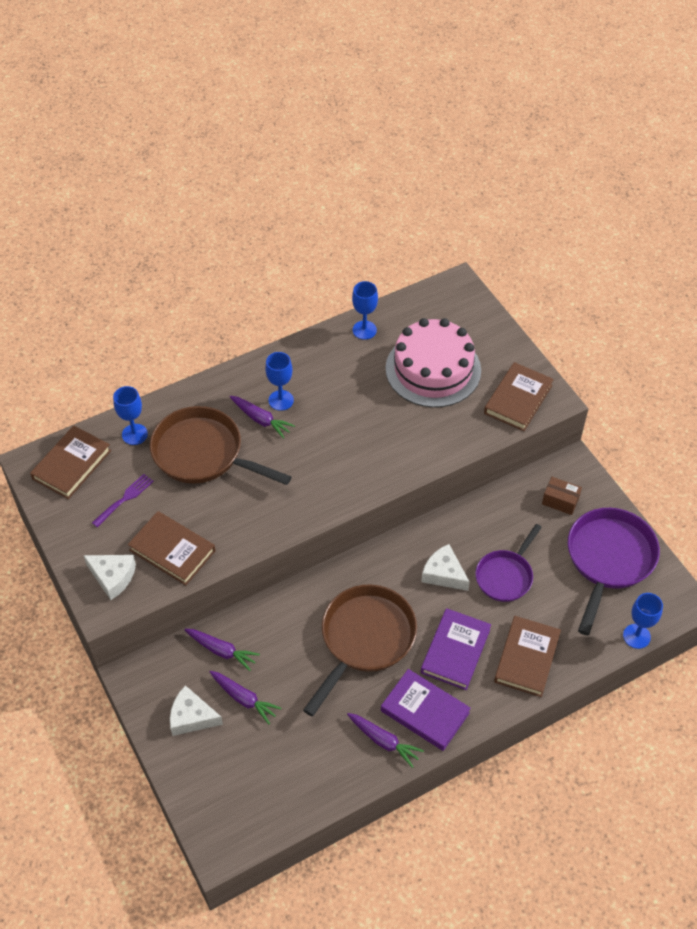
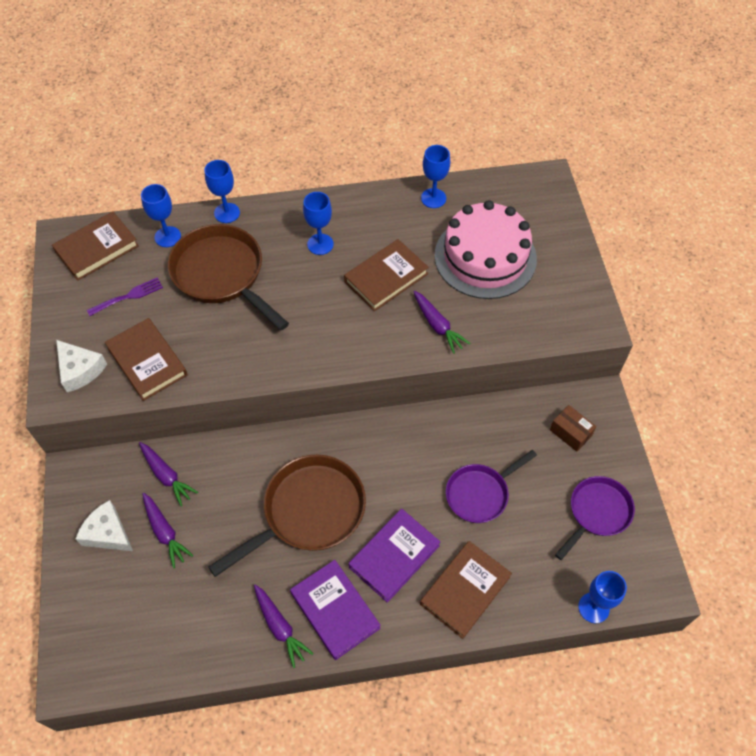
camera: 20 degrees right, 5 degrees up
(180, 396) = (227, 213): none -> blue goblet
(261, 420) = (292, 258): purple carrot -> purple carrot (438, 326)
(444, 574) = (417, 470): white cheese -> none
(518, 399) = (560, 313): brown book -> brown book (386, 278)
(608, 559) = (597, 512): purple pan -> purple pan, size x0.62

